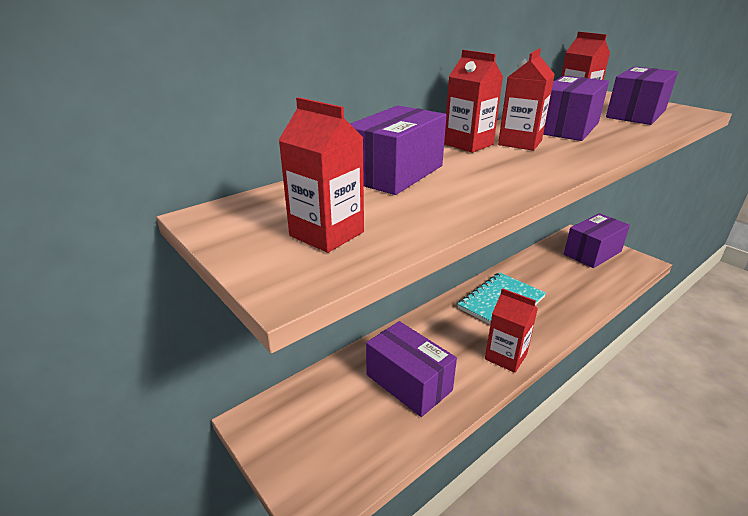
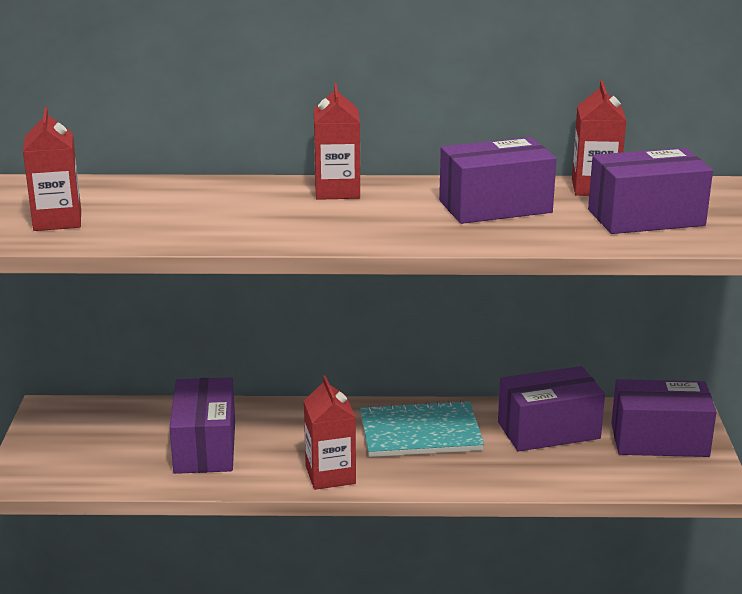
camera: 40 degrees right, 5 degrees down
(395, 173) = (204, 196): purple box -> purple box (548, 430)
(520, 143) = (391, 205): red carton -> none

